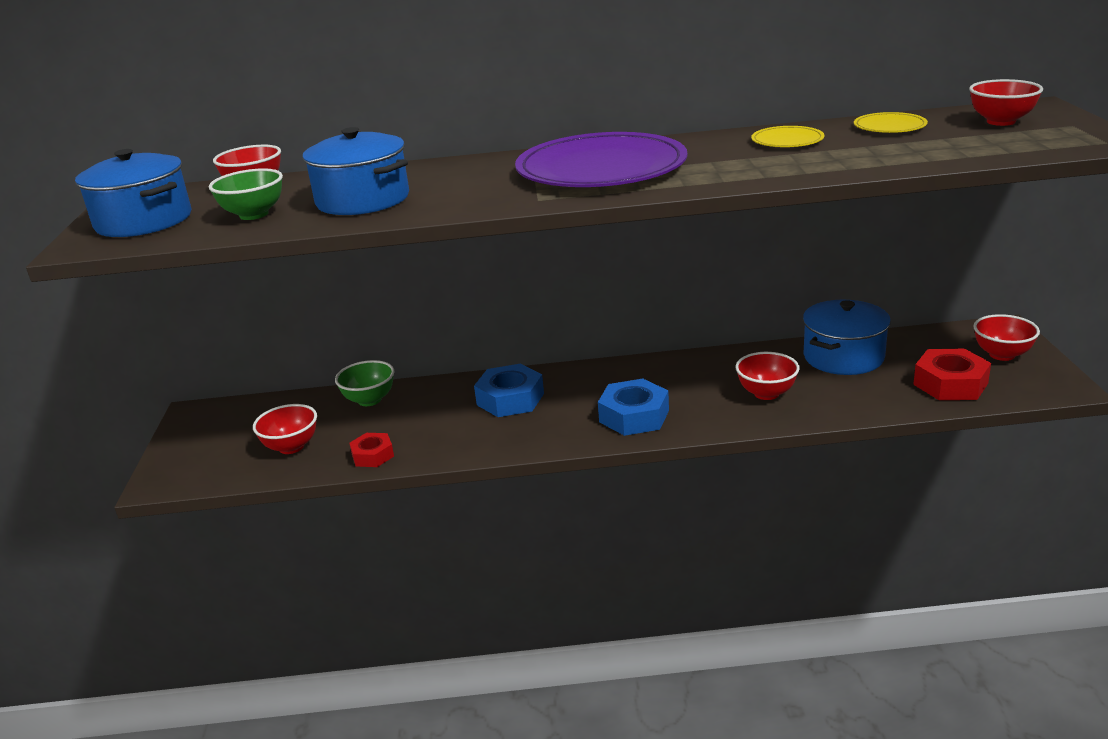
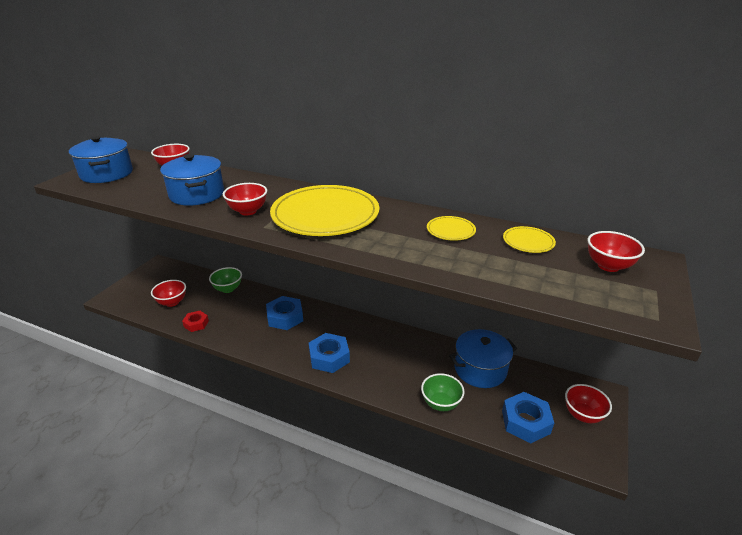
camera: 25 degrees right, 5 degrees up
(254, 214) = (146, 186): green bowl -> green bowl (441, 403)
(601, 168) = (325, 214): purple plate -> yellow plate
(766, 393) = (411, 375): red bowl -> red bowl (248, 211)
(950, 384) = (525, 422): red nut -> blue nut

